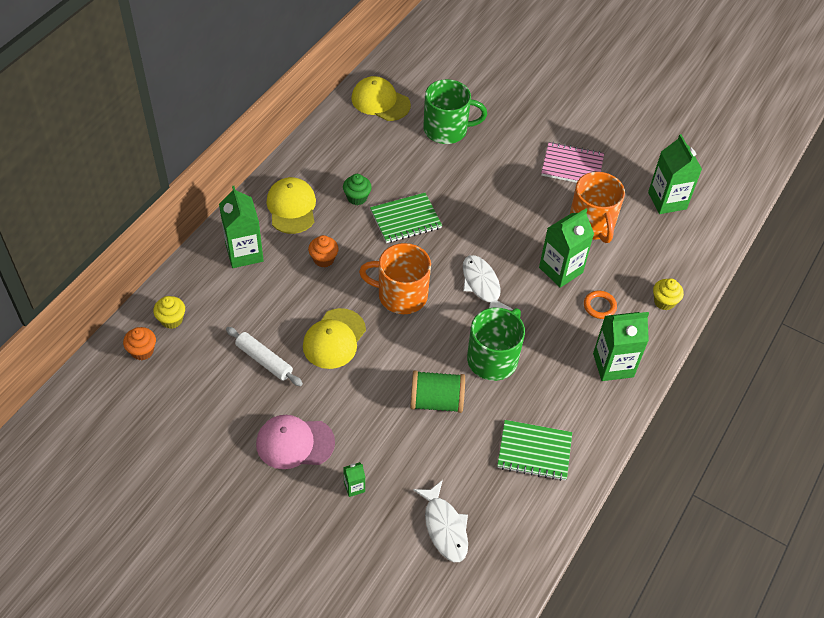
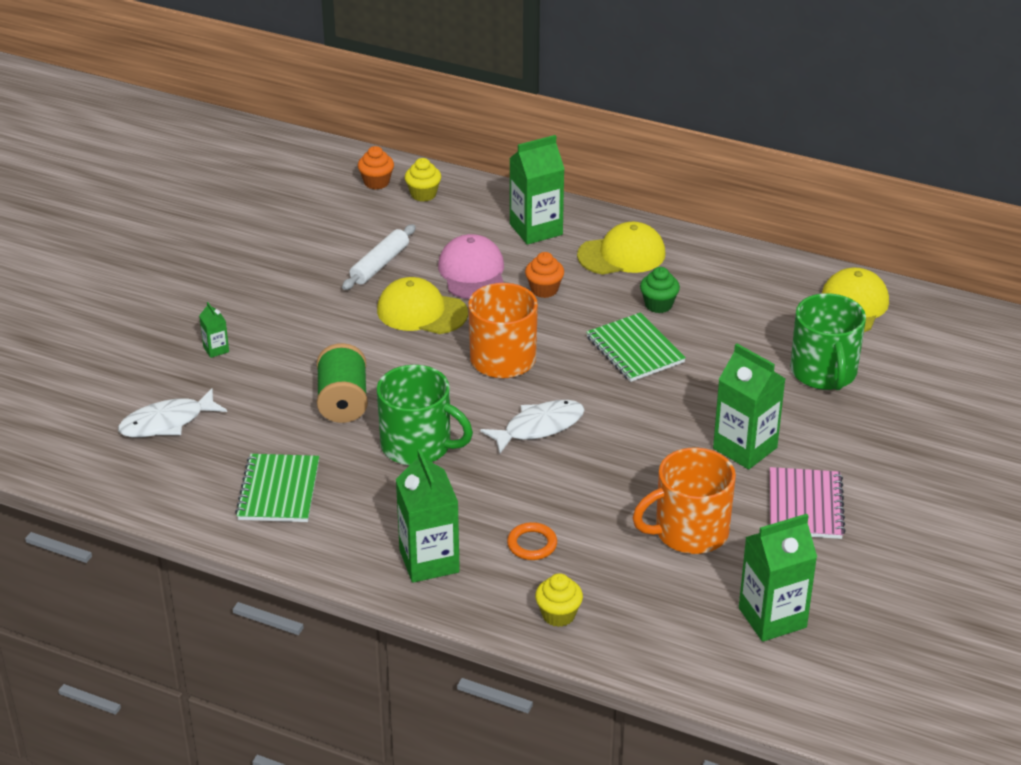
camera: 85 degrees right, 15 degrees down
(294, 443) = (270, 300): pink cap -> pink cap (472, 272)
(560, 270) = (588, 502): green carton -> green carton (745, 448)

